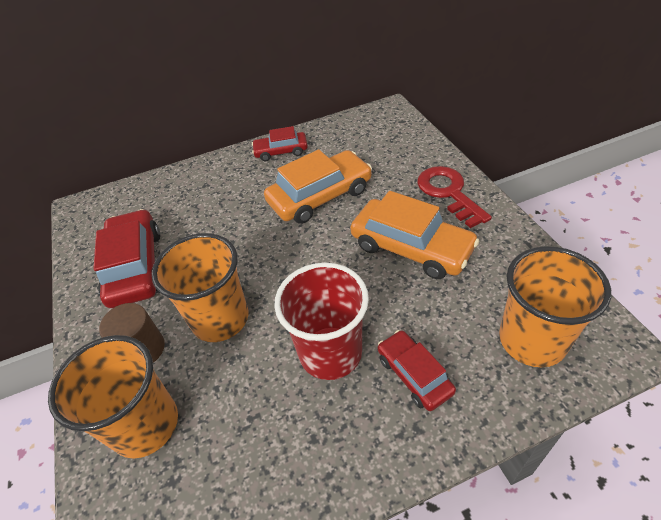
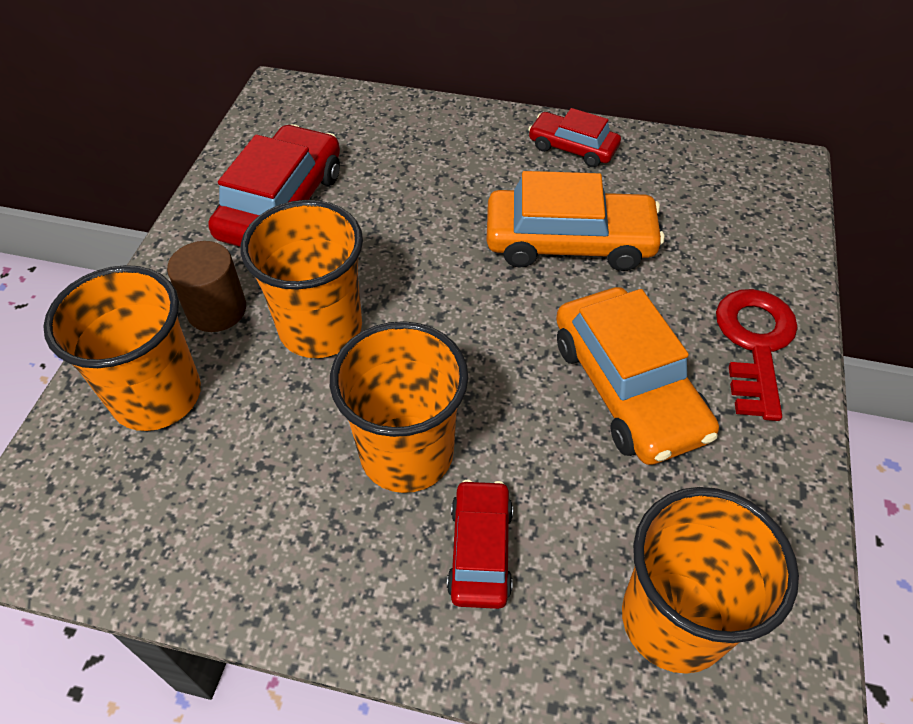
camera: 30 degrees right, 5 degrees up
(330, 352) = (406, 453): red cup -> orange cup

